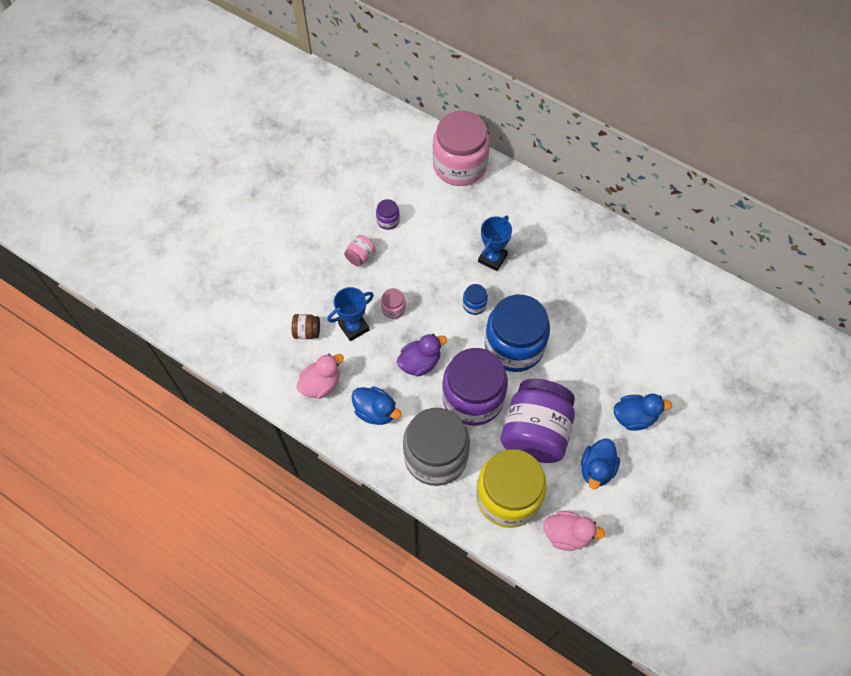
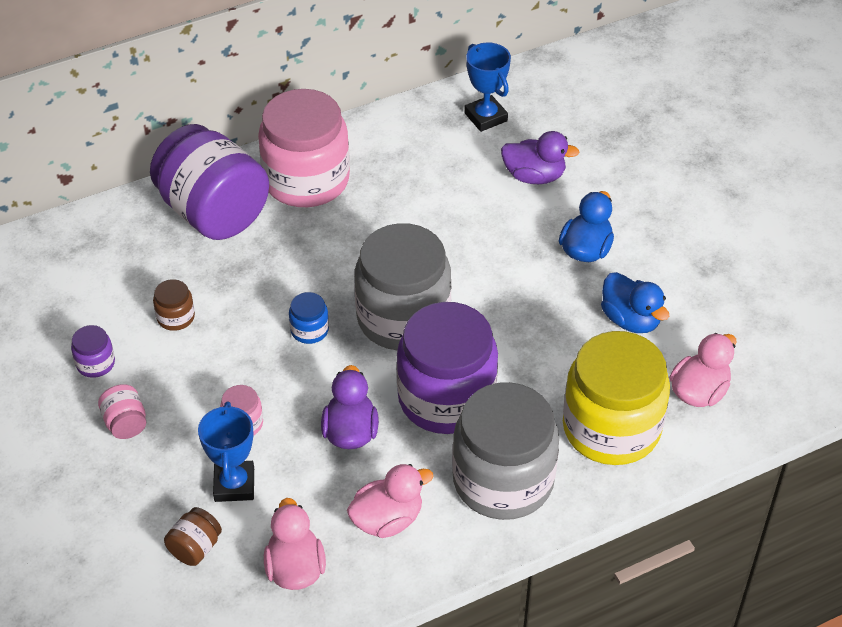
camera: 60 degrees left, 15 degrees down
(375, 411) = (387, 520): blue duck -> pink duck
(440, 237) = (175, 317): none -> brown jar
(460, 165) = (81, 243): pink jar -> pink jar (306, 180)
(492, 258) = (256, 278): blue trophy -> blue trophy (485, 117)
(514, 346) = (403, 318): blue jar -> grey jar
(535, 432) = (540, 356): purple jar -> purple jar (213, 212)
(673, 358) = (534, 176): none -> purple duck

